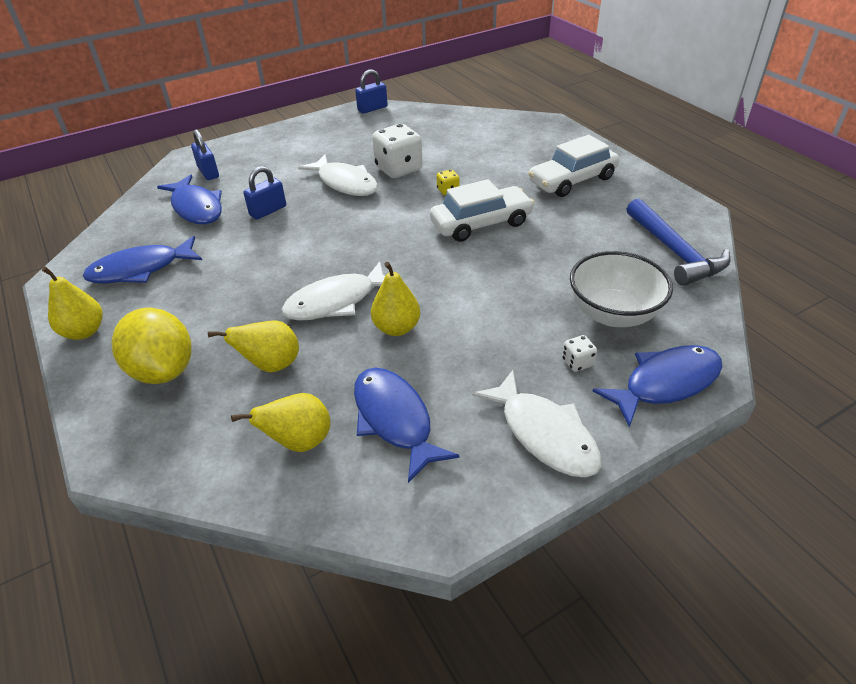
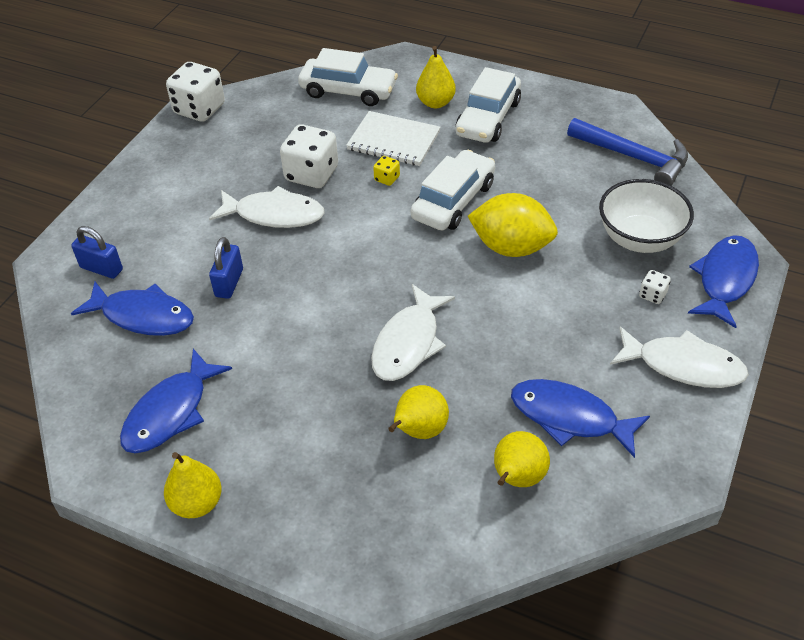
camera: 35 degrees left, 5 degrees up
(163, 370) = (327, 491): yellow lemon -> yellow lemon (511, 247)
(372, 109) = (199, 109): blue padlock -> white dice
(396, 328) = (488, 340): yellow pear -> yellow pear (435, 103)
(481, 169) = (393, 141): none -> white notebook
(484, 129) = (348, 91): none -> white car

